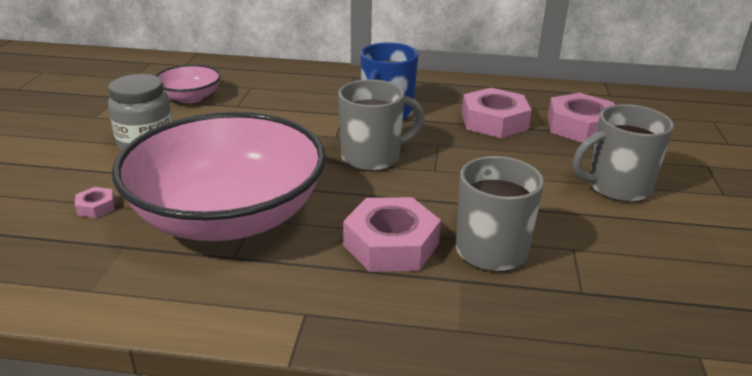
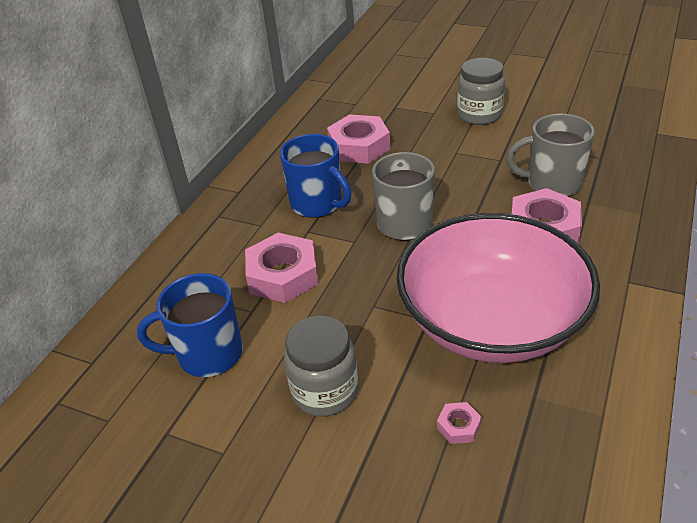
camera: 70 degrees left, 10 degrees up
(190, 98) = (208, 354): pink bowl -> blue mug
(580, 127) = (384, 108): pink nut -> pink nut (283, 275)
(617, 187) = (479, 115): grey mug -> grey jar

